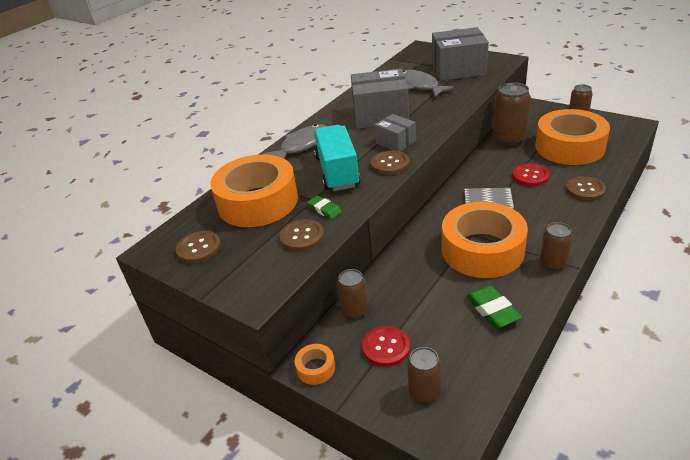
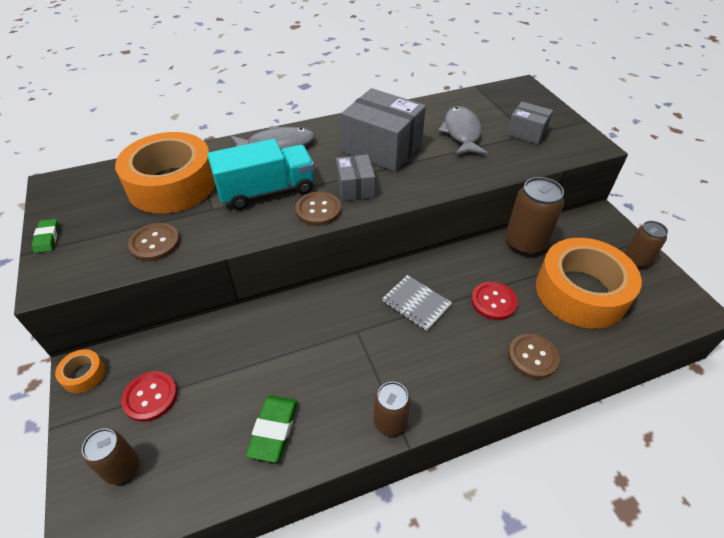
camera: 30 degrees right, 10 degrees up
(199, 248) = (79, 204): brown button -> none
(324, 209) = (205, 226): green eraser -> green eraser (47, 238)
(337, 171) = (267, 191): turquoise truck -> turquoise truck turned 45 degrees clockwise
(354, 310) = (172, 340): brown can -> none
(458, 69) = (526, 132): grey box -> grey box, size x0.54
(482, 250) = (344, 356): orange tape -> none

